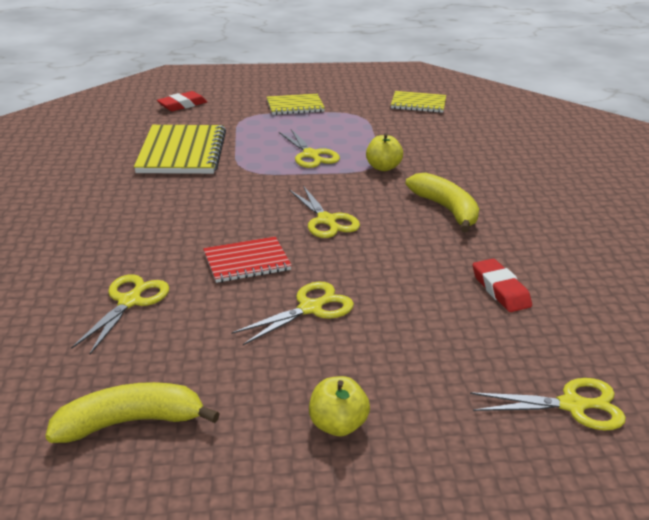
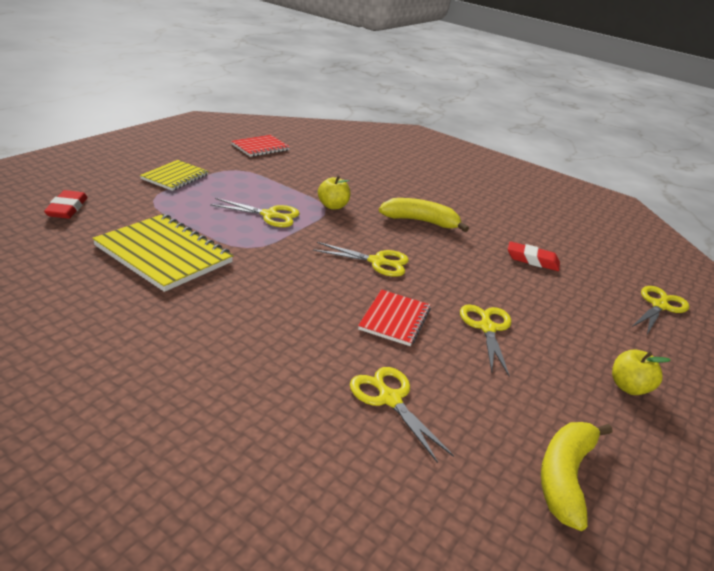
camera: 55 degrees left, 0 degrees up
(418, 104) = (260, 147): yellow notebook -> red notebook

